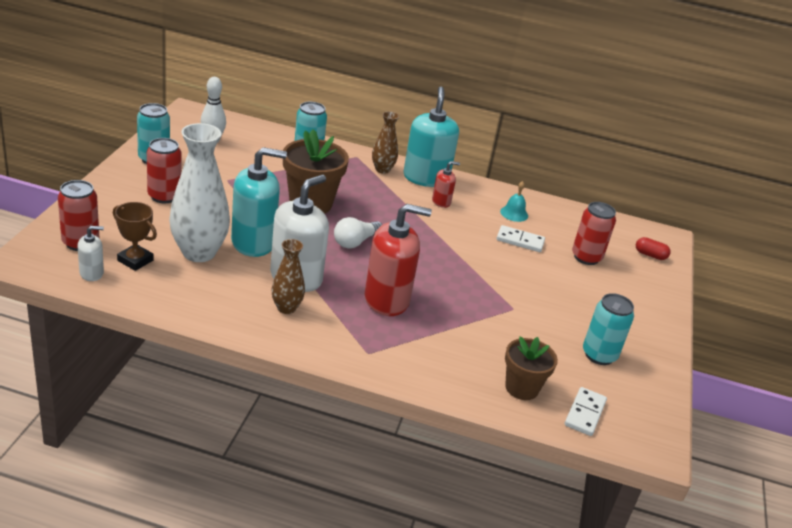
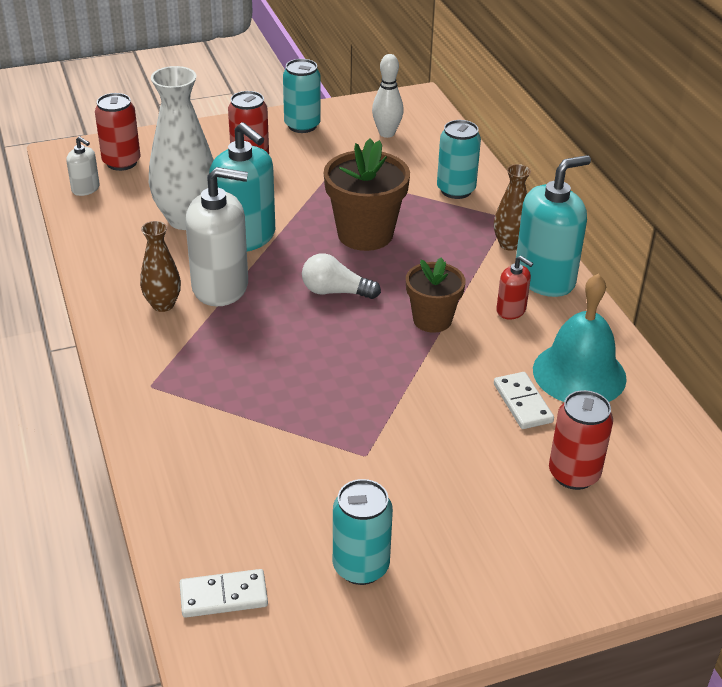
camera: 60 degrees right, 5 degrees up
(135, 260) = (131, 197): brown trophy -> none
(387, 300) = (258, 357): red soap dispenser -> none
(514, 213) = (579, 373): turquoise bell -> turquoise bell, size x2.09
(521, 388) = (214, 522): brown flower pot -> brown flower pot (432, 320)
(650, 255) = (678, 535): red capsule -> none

